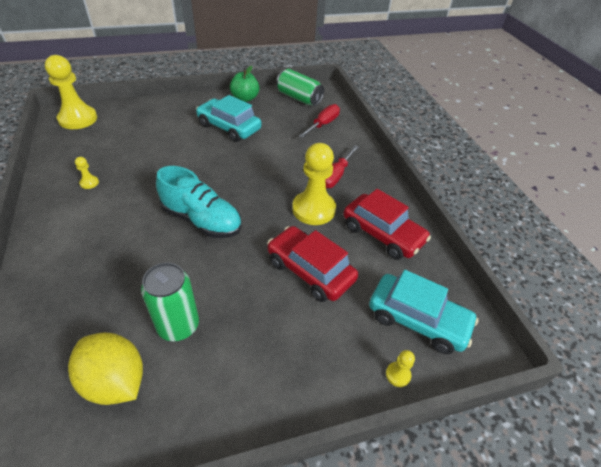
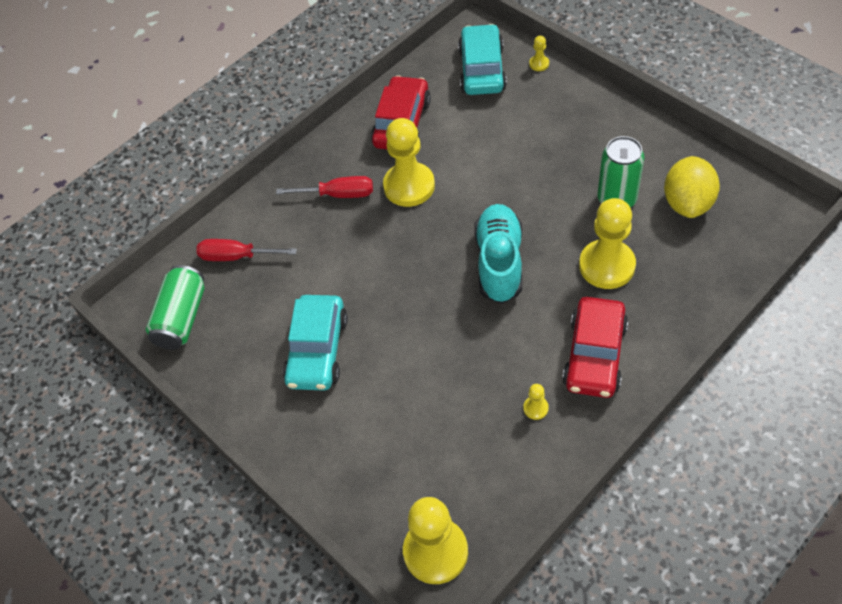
camera: 110 degrees left, 10 degrees up
(130, 276) = (607, 266): none -> yellow pawn
(245, 98) = (227, 382): green apple -> none
(310, 271) = (490, 150): red car -> red car (594, 355)

